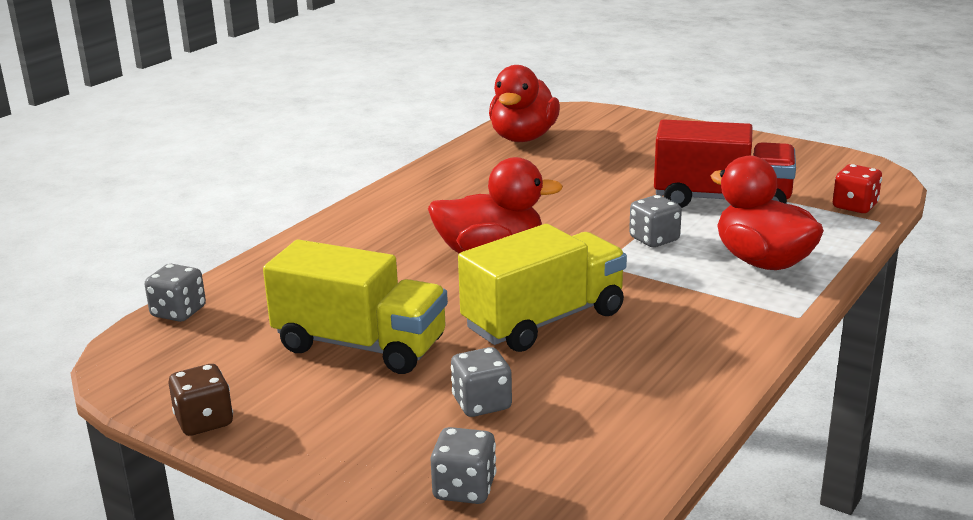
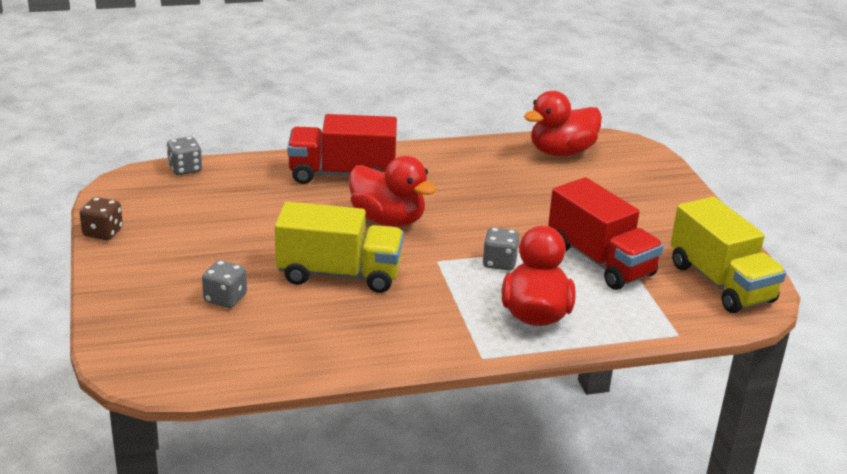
camera: 40 degrees right, 5 degrees up
(360, 345) = (229, 234): yellow truck -> yellow truck (720, 283)
(366, 239) = (342, 174): none -> red truck
(464, 489) = (142, 333): grey dice -> none
(855, 206) = (684, 315): red dice -> none

